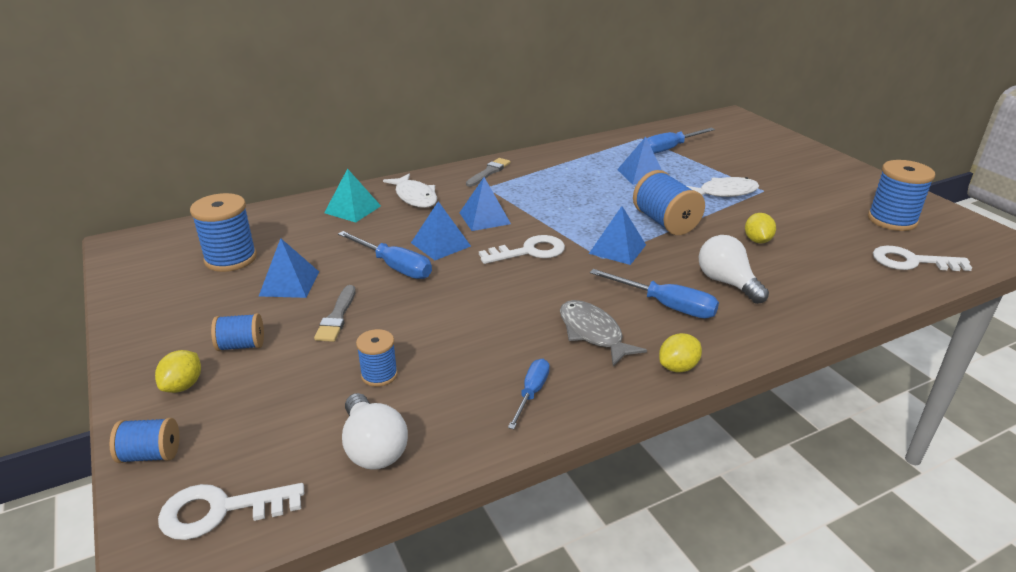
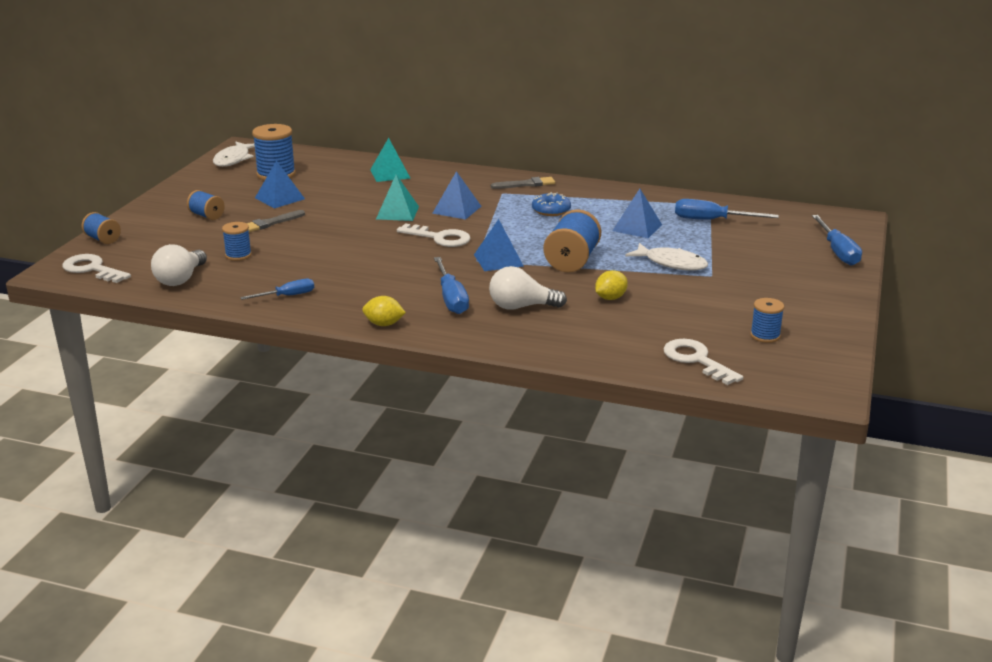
camera: 45 degrees right, 5 degrees down
(183, 386) = (156, 220): yellow lemon -> none
(394, 267) = (347, 213): blue screwdriver -> blue screwdriver (837, 252)
(415, 197) = (442, 181): white fish -> white fish (233, 159)
(440, 244) = (397, 212): blue pyramid -> turquoise pyramid
(556, 186) = (551, 210): none -> blue donut
(593, 333) = (377, 289): grey fish -> none
(727, 283) = (521, 307): white light bulb -> white light bulb turned 105 degrees counterclockwise
(892, 220) = (765, 336): blue spool -> blue spool, size x0.58

